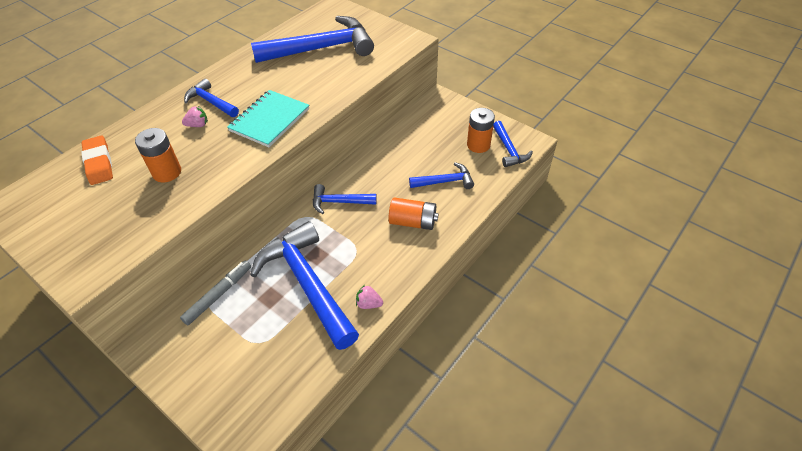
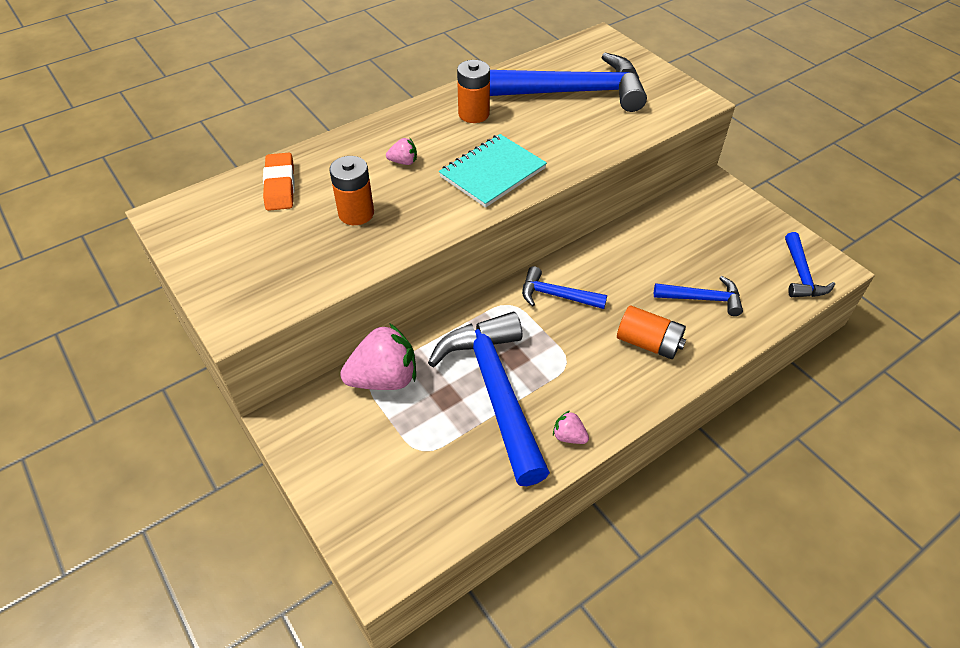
camera: 15 degrees right, 0 degrees up
(211, 102) = (424, 136): blue hammer -> none
(218, 295) = (384, 378): grey marker -> pink strawberry
(478, 145) = (759, 259): orange battery -> orange battery (473, 114)

